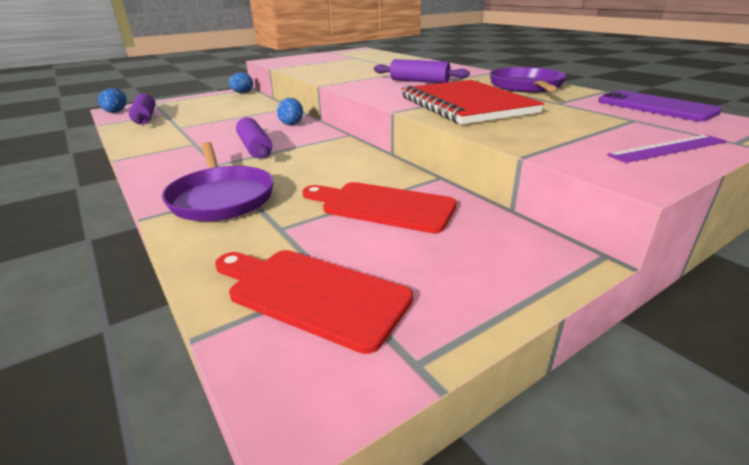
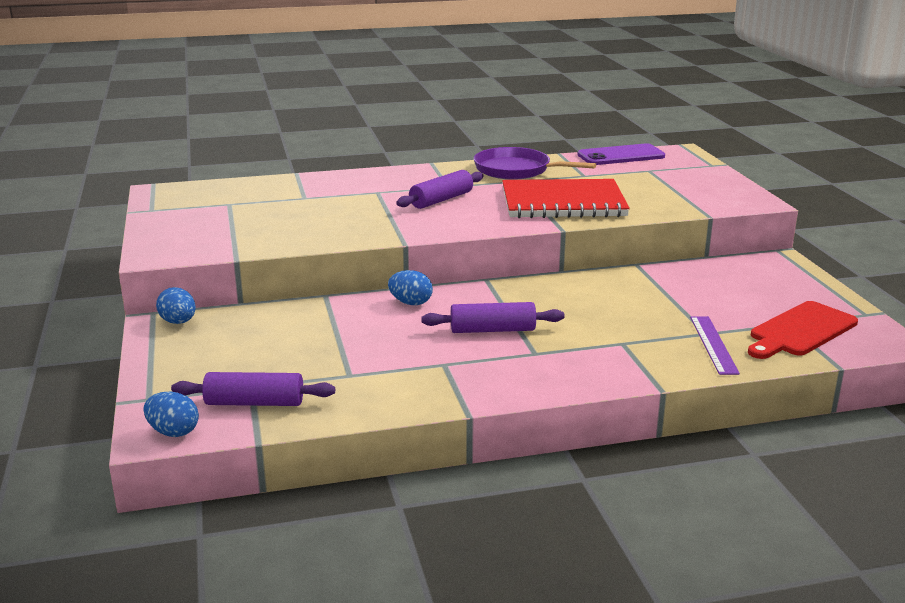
camera: 70 degrees left, 5 degrees down
(221, 197) = (632, 353): purple pan -> none
(383, 206) = (683, 293): red cutting board -> none
(668, 148) = (714, 181): purple ruler -> purple ruler (713, 344)

